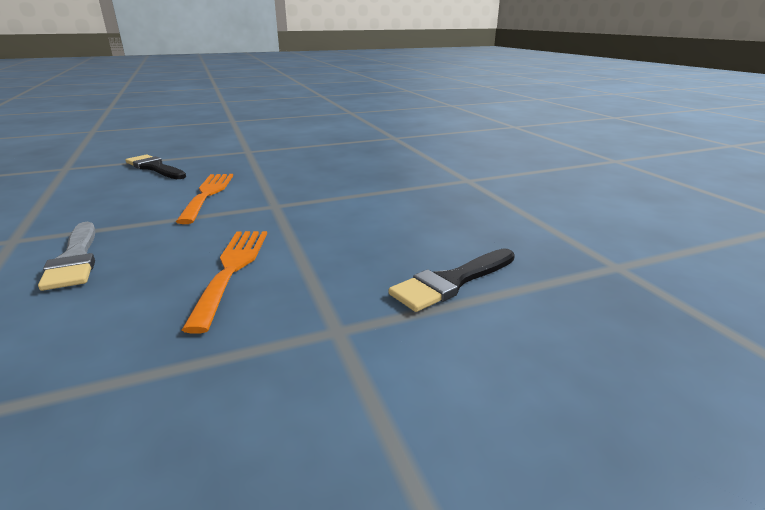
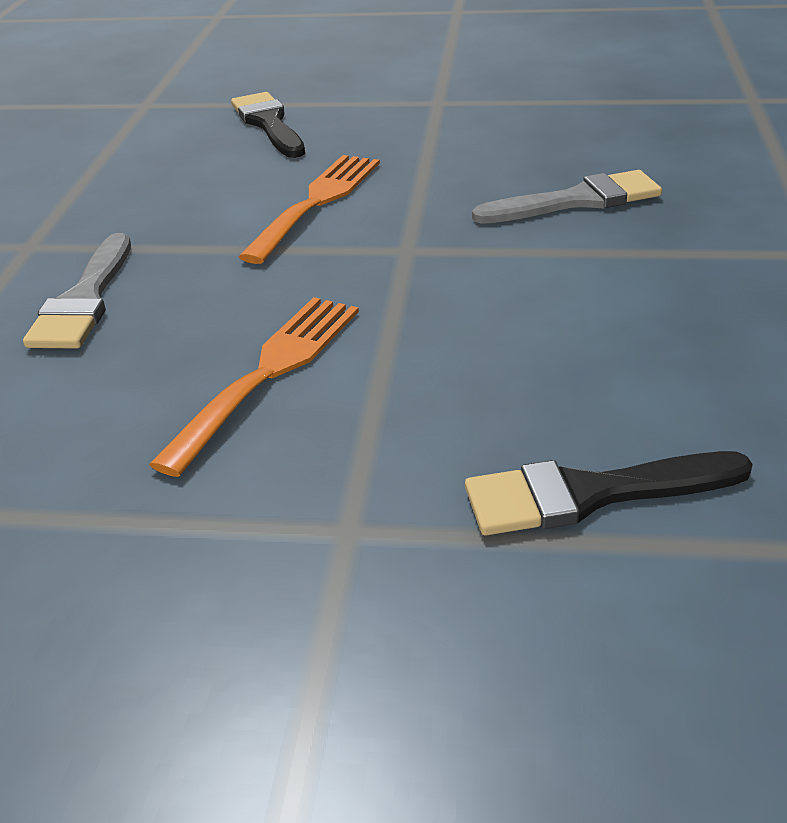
camera: 30 degrees right, 10 degrees up
(347, 177) = (577, 201): none -> grey brush

